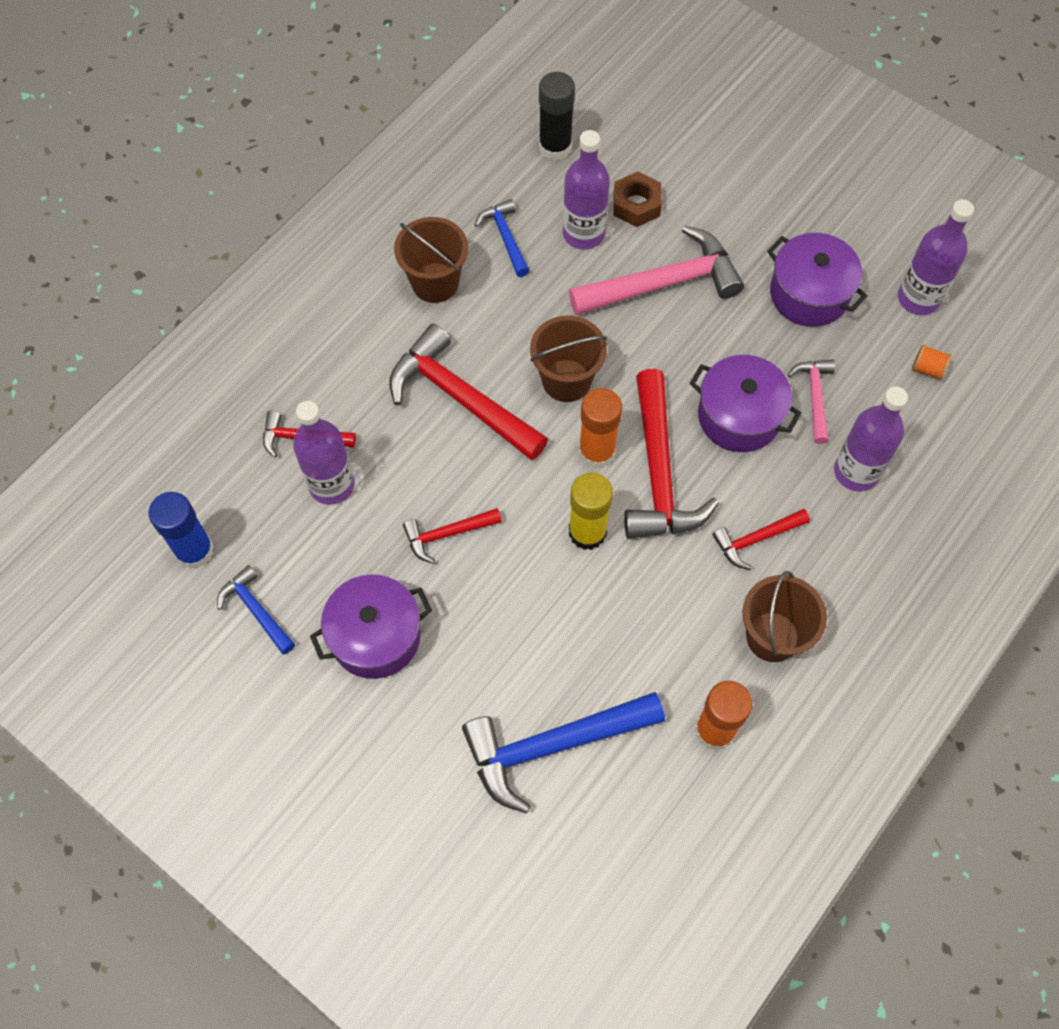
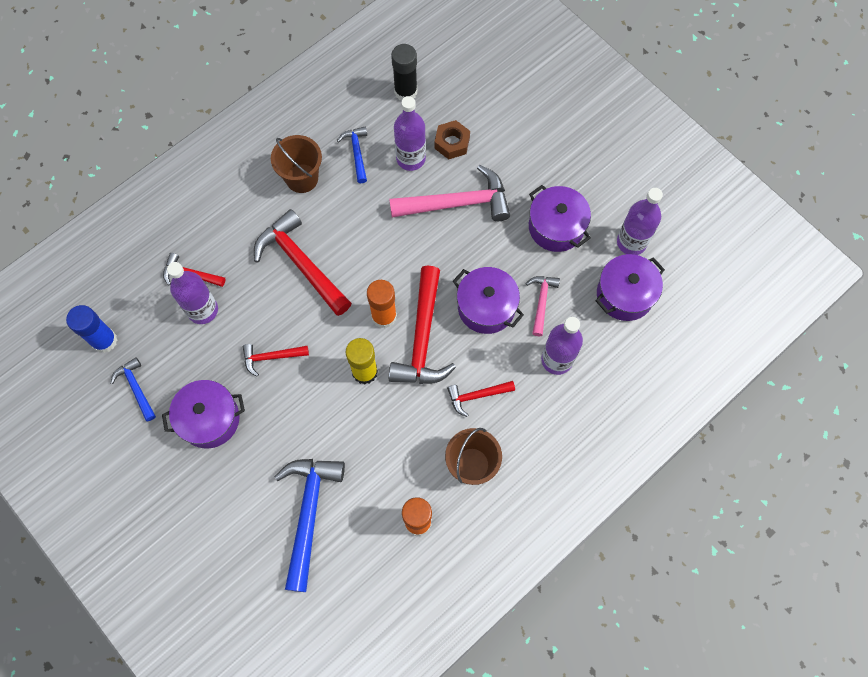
camera: 10 degrees right, 5 degrees up
(552, 746) = (308, 513): blue hammer -> blue hammer turned 105 degrees clockwise
(566, 380) = (375, 262): brown bucket -> none
(927, 369) = (624, 294): orange spool -> purple pot

